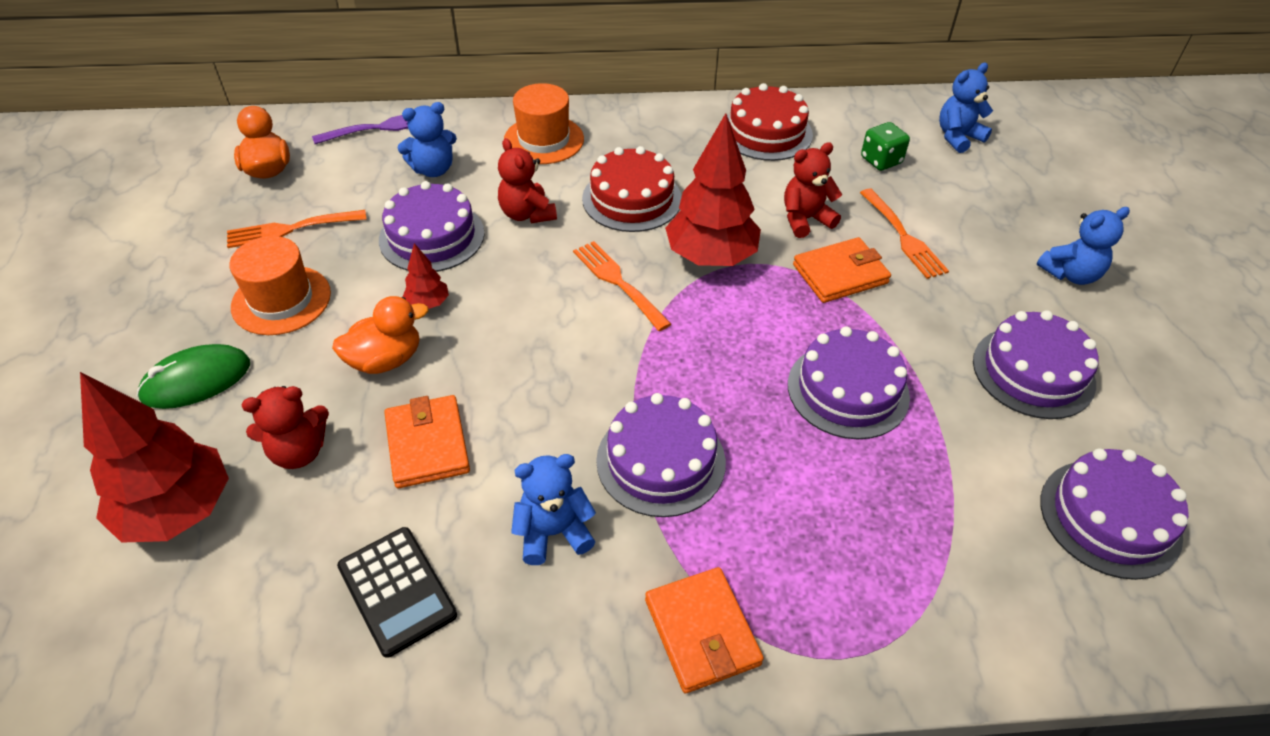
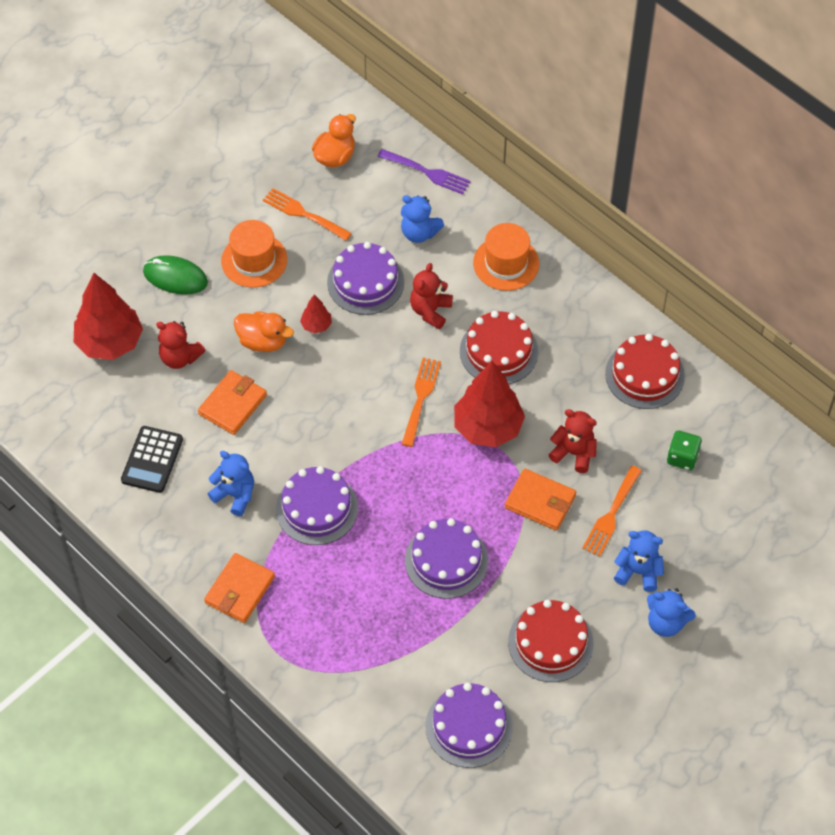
camera: 50 degrees right, 10 degrees up
(958, 137) = (760, 487): blue teddy bear -> blue teddy bear (638, 572)
(1033, 372) = (550, 642): purple cake -> red cake

